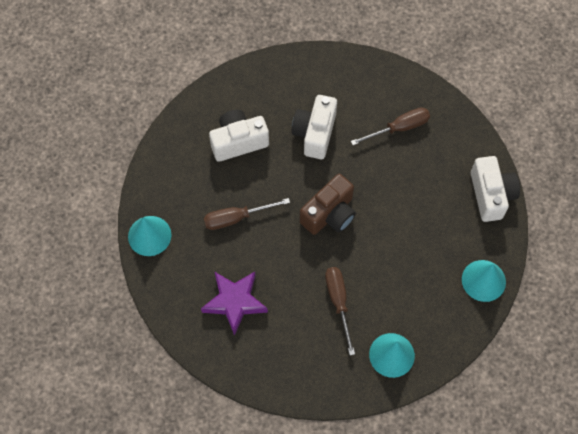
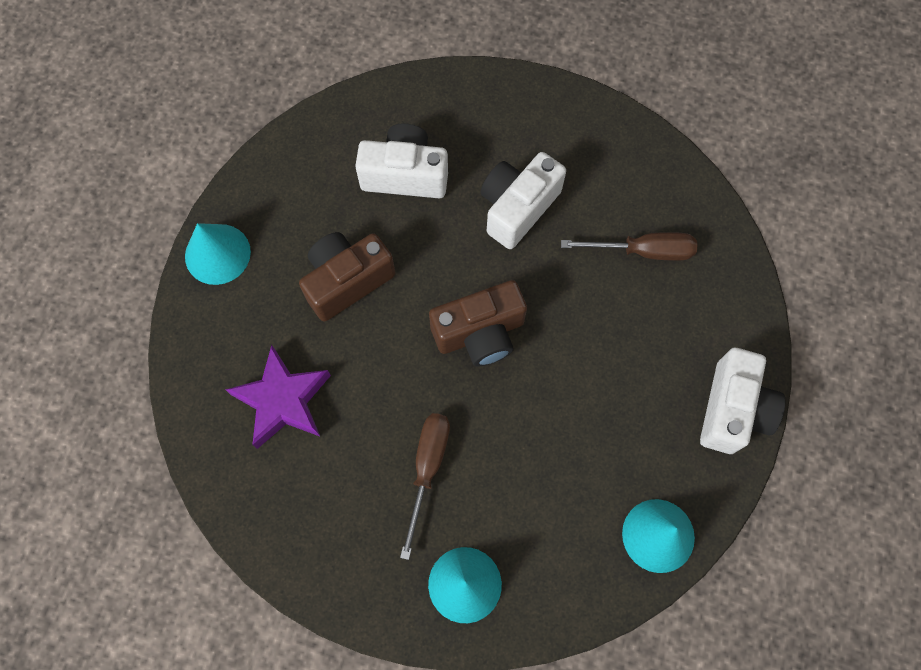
camera: 25 degrees right, 5 degrees up
(236, 218) = (347, 281): brown screwdriver -> brown camera

